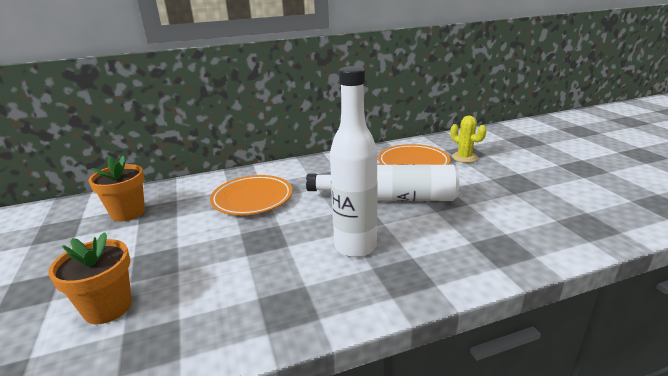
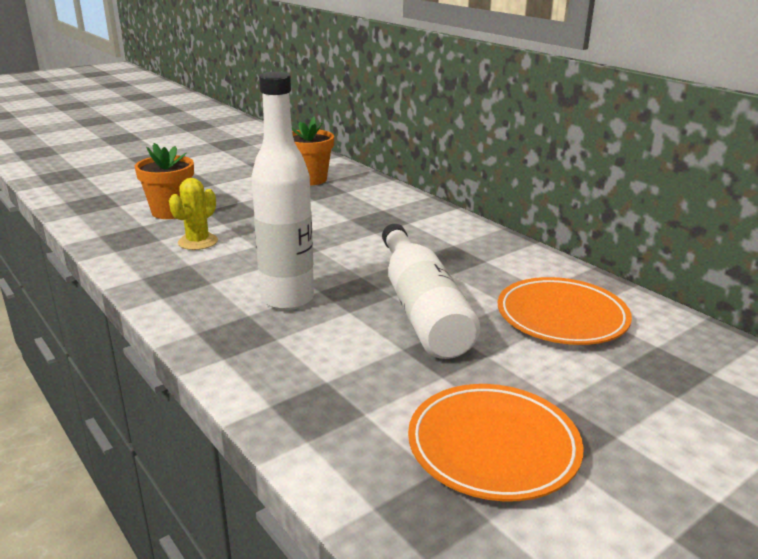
camera: 70 degrees right, 0 degrees up
(252, 199) = (368, 225): orange plate -> orange plate (493, 447)
(464, 157) = (636, 368): yellow cactus -> yellow cactus (198, 242)

